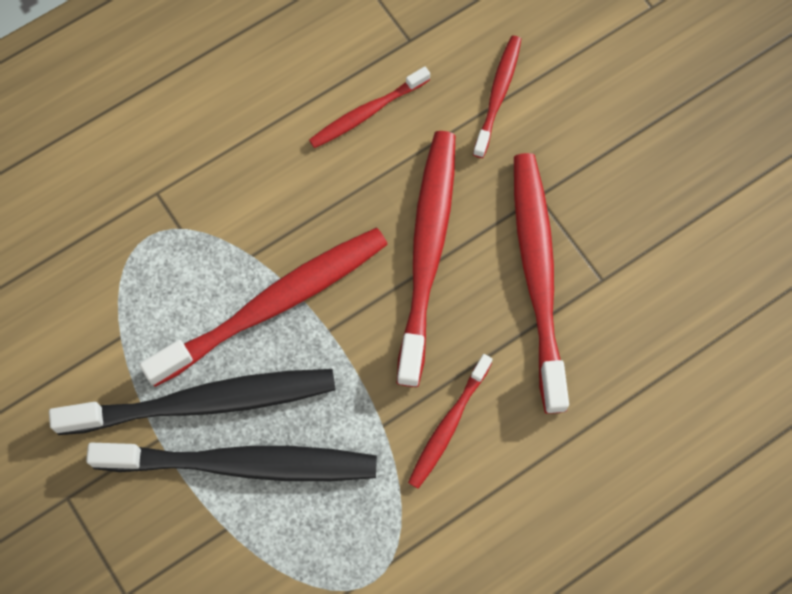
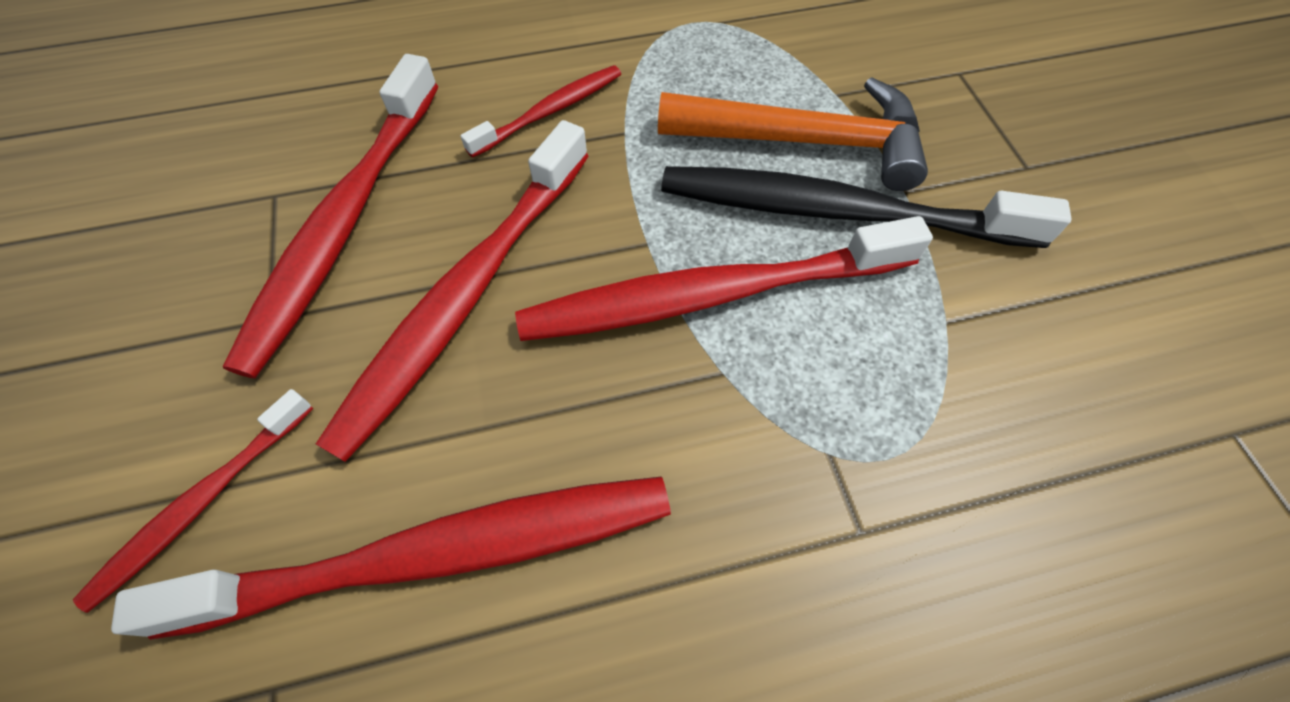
camera: 160 degrees left, 10 degrees down
(241, 463) = (804, 141): black toothbrush -> orange hammer
(367, 112) = (434, 553): red toothbrush -> red toothbrush, size x1.88

